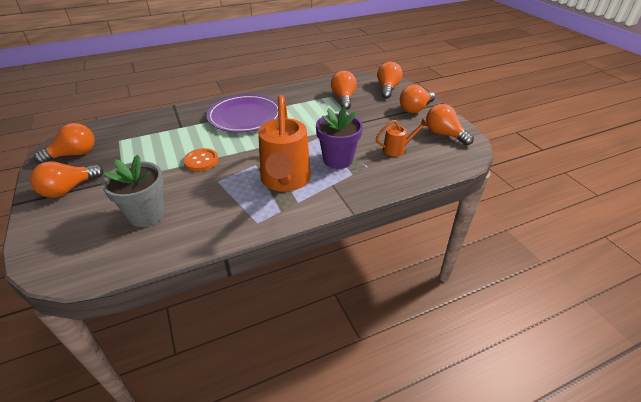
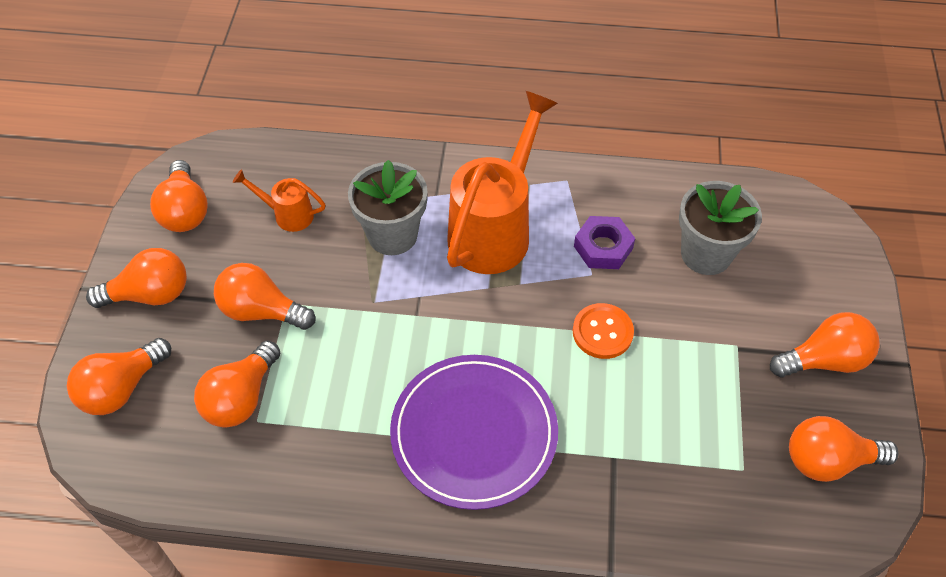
camera: 150 degrees left, 15 degrees up
(216, 195) = (603, 247): none -> purple nut
(338, 160) = (392, 235): purple flower pot -> grey flower pot
(365, 118) = (261, 311): none -> orange light bulb

